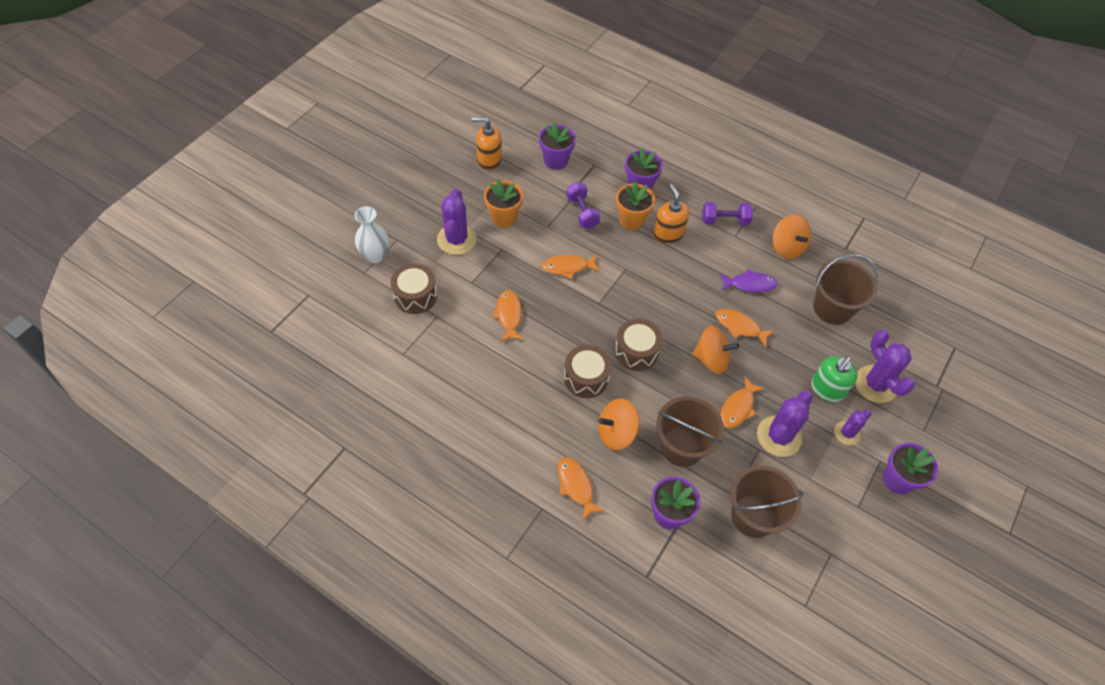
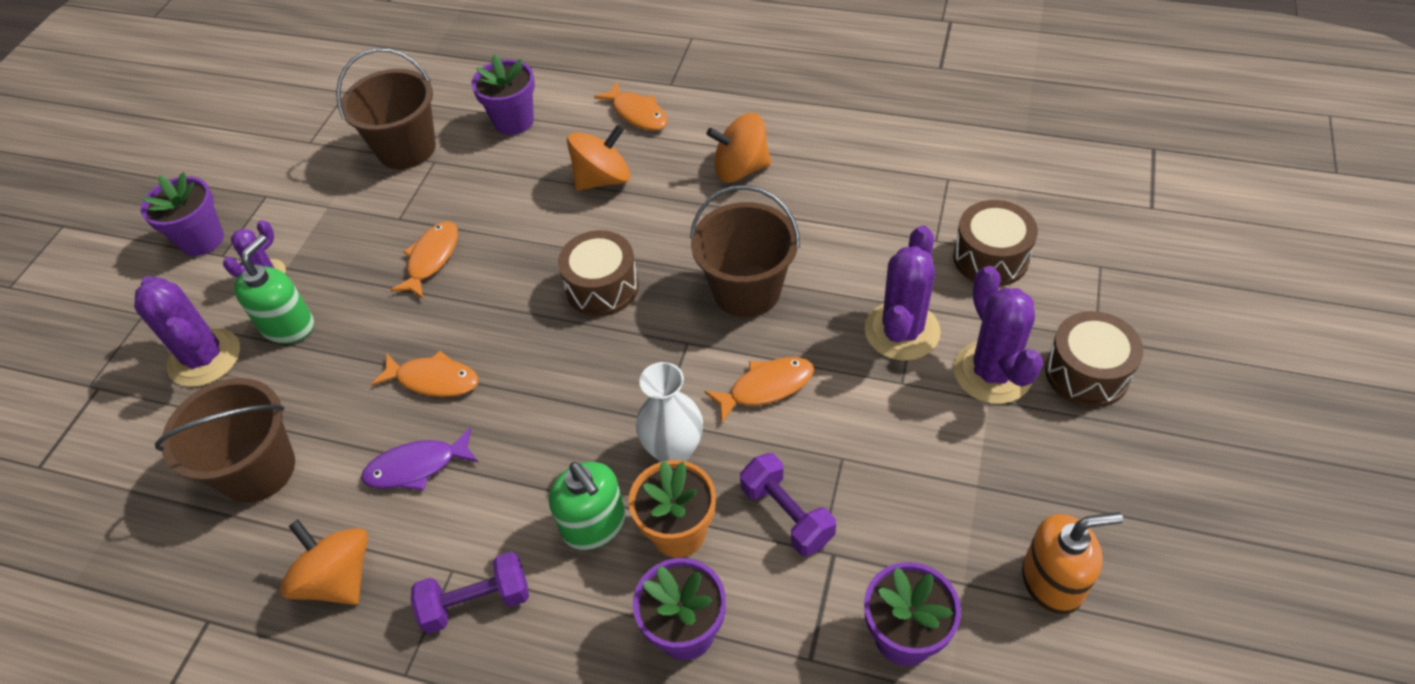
camera: 170 degrees right, 5 degrees down
(375, 256) = (1106, 297): white vase -> white vase (674, 450)
(504, 217) = (935, 448): orange flower pot -> none
(509, 315) = (826, 276): orange fish -> none
(586, 378) = (668, 229): brown drum -> brown drum (1086, 373)
(668, 234) = (594, 525): orange soap dispenser -> green soap dispenser
(681, 446) = (509, 190): brown bucket -> brown bucket (746, 291)
(711, 359) = (479, 312): orange spinning top -> orange spinning top (740, 169)
(779, 436) = (370, 241): purple cactus -> purple cactus (902, 331)

